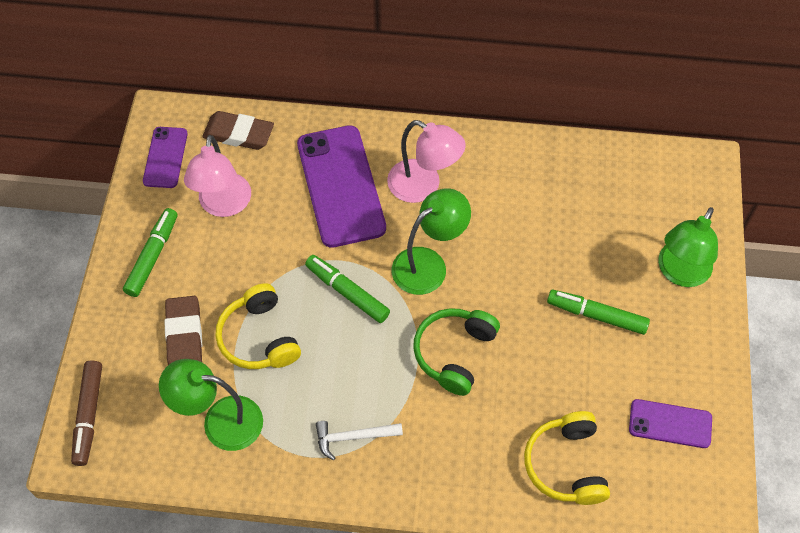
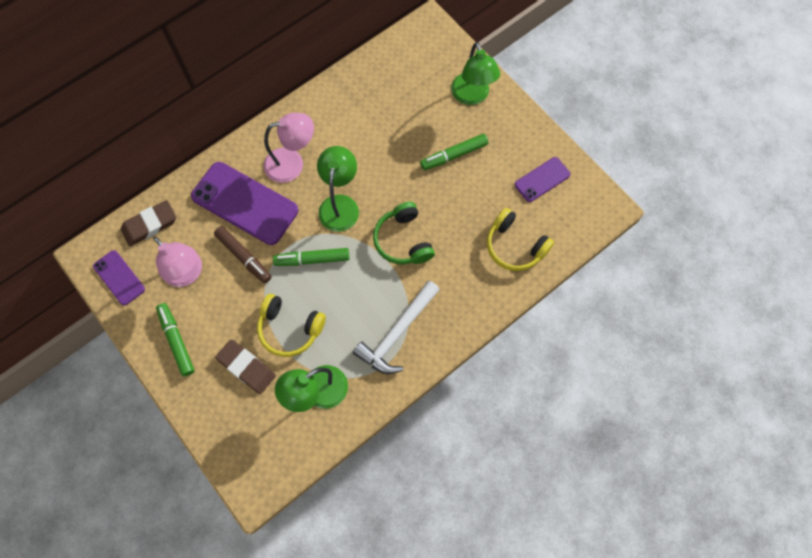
camera: 45 degrees left, 10 degrees up
(89, 415) = (239, 461): brown marker -> brown marker (244, 257)
(353, 437) = (397, 333): white hammer -> white hammer, size x1.71

